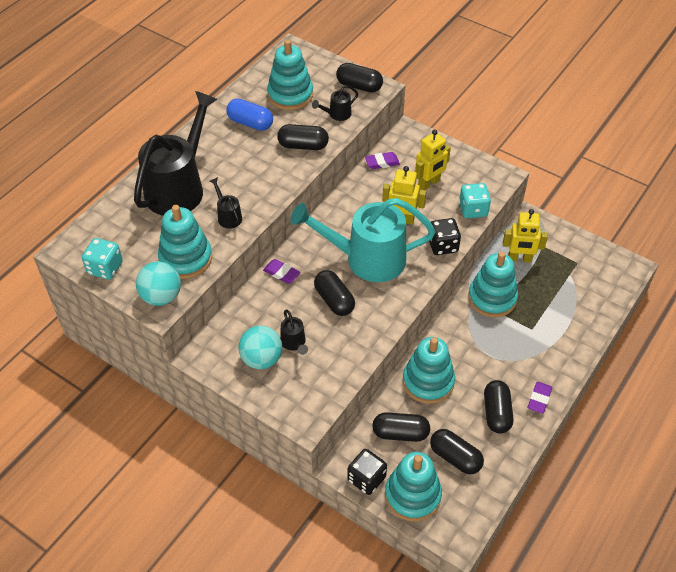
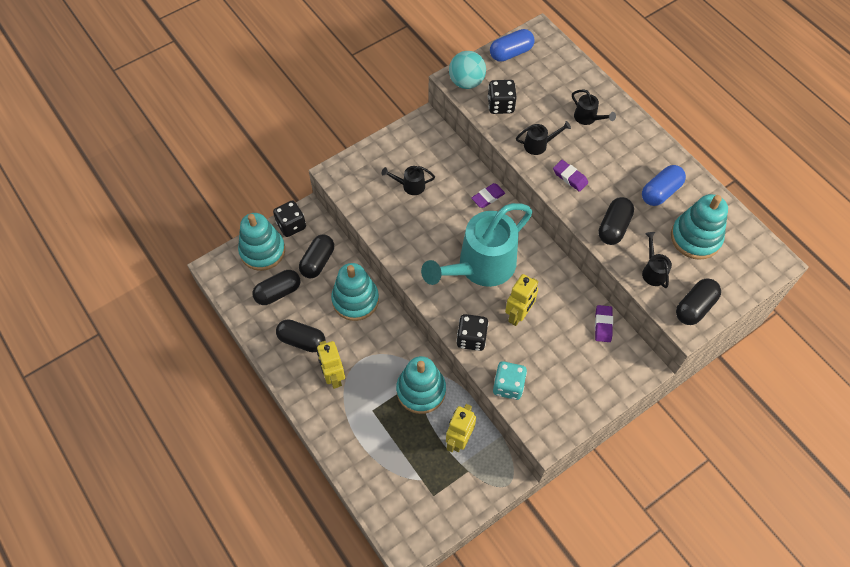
camera: 110 degrees right, 10 degrees up
(105, 268) = (511, 53): turquoise dice -> blue capsule
(179, 187) = (588, 118): black watering can -> black watering can, size x0.41
(186, 258) = (500, 105): turquoise stacking toy -> black dice
(261, 359) = (404, 160): turquoise ball -> none
(334, 300) = (442, 227): black capsule -> none
(366, 259) = (479, 267): turquoise watering can -> turquoise watering can turned 150 degrees counterclockwise
(429, 183) = (559, 358): yellow robot -> yellow robot (334, 376)
(539, 399) = (298, 381): purple eraser -> purple eraser (570, 177)

